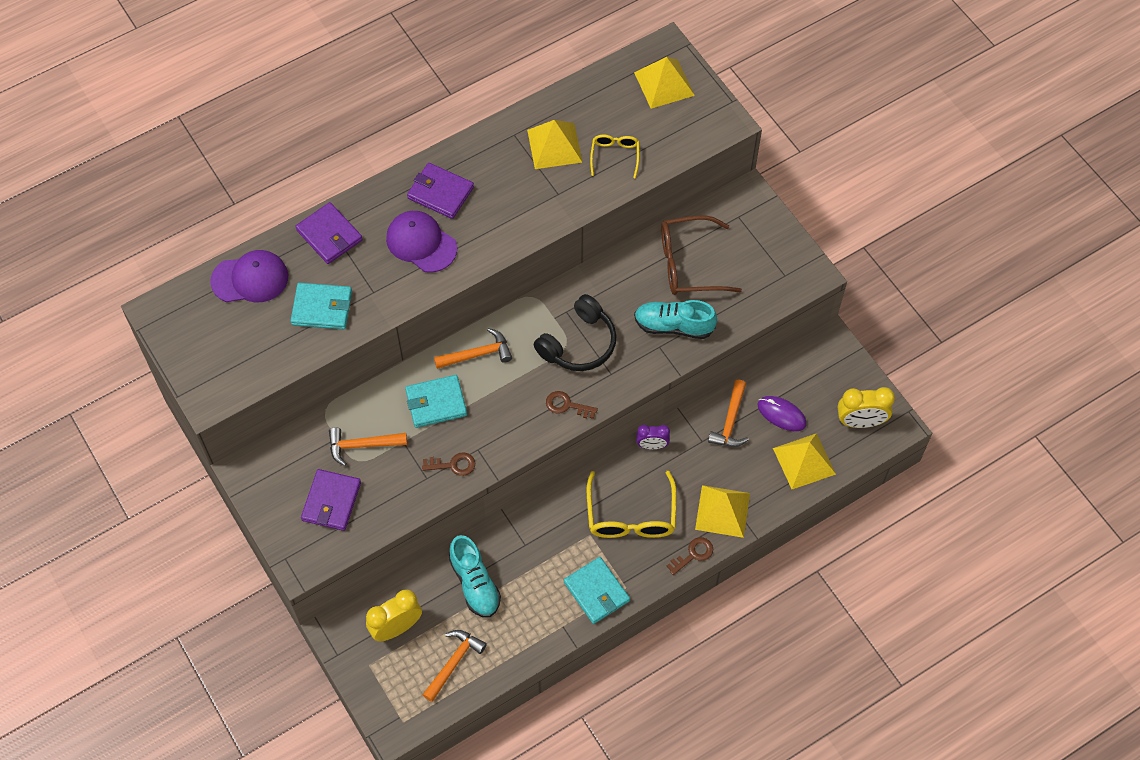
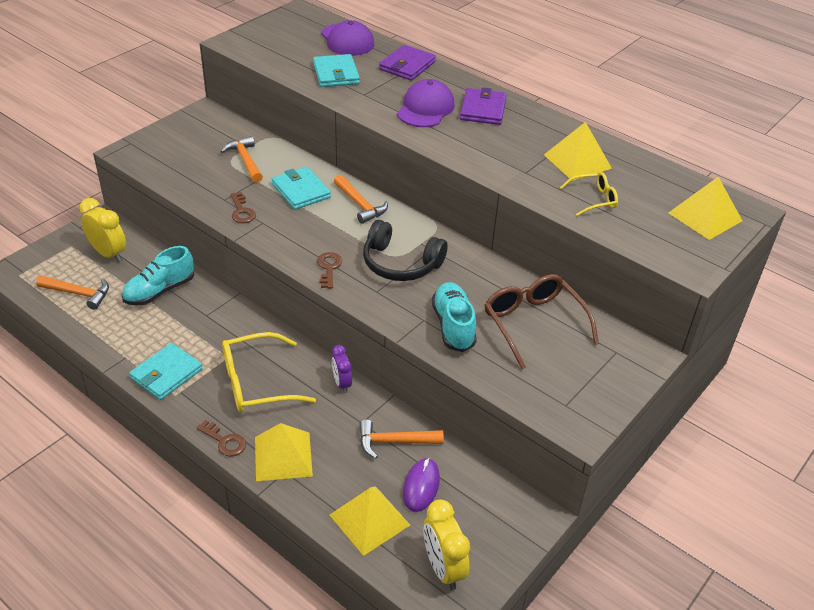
camera: 70 degrees right, 20 degrees down
(331, 501) = (188, 155): purple wallet -> none

